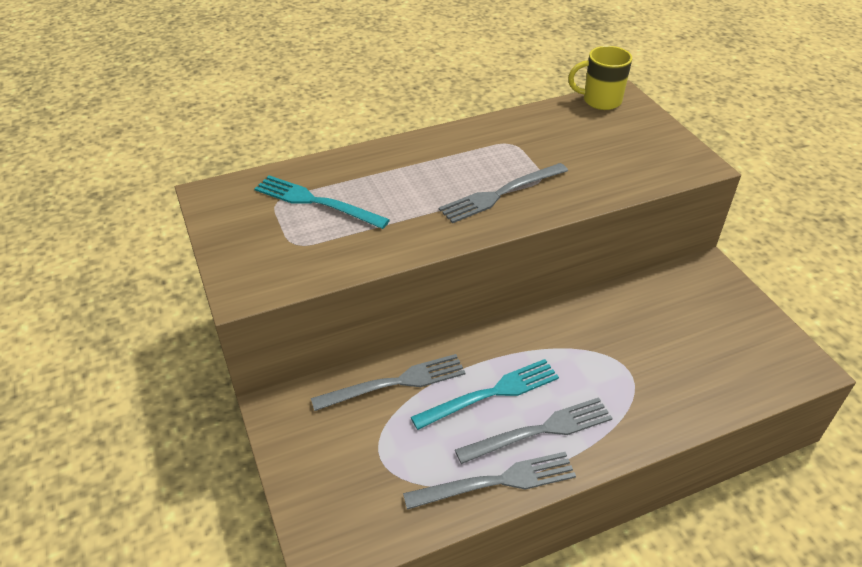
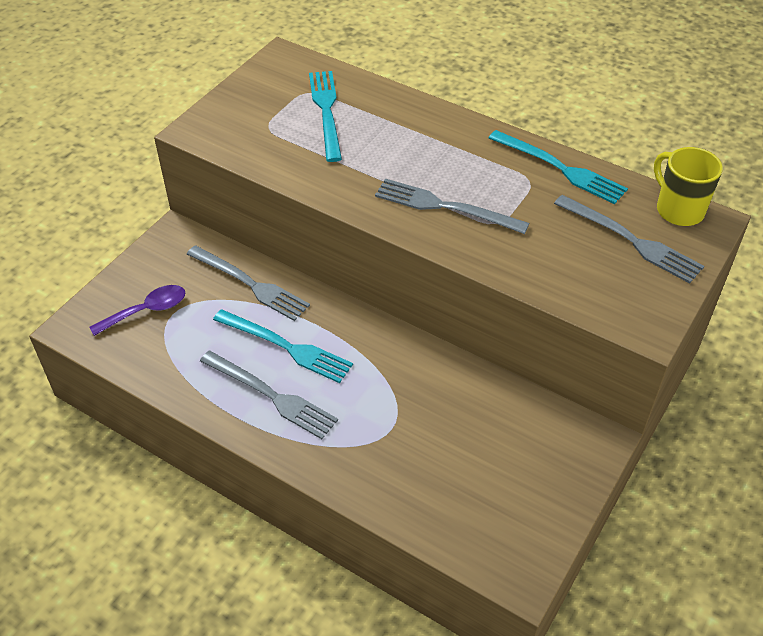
camera: 55 degrees right, 5 degrees up
(358, 478) = (147, 311): none -> purple spoon
(497, 482) = (200, 391): grey fork -> grey fork (631, 240)
(512, 125) = (560, 168): none -> turquoise fork

